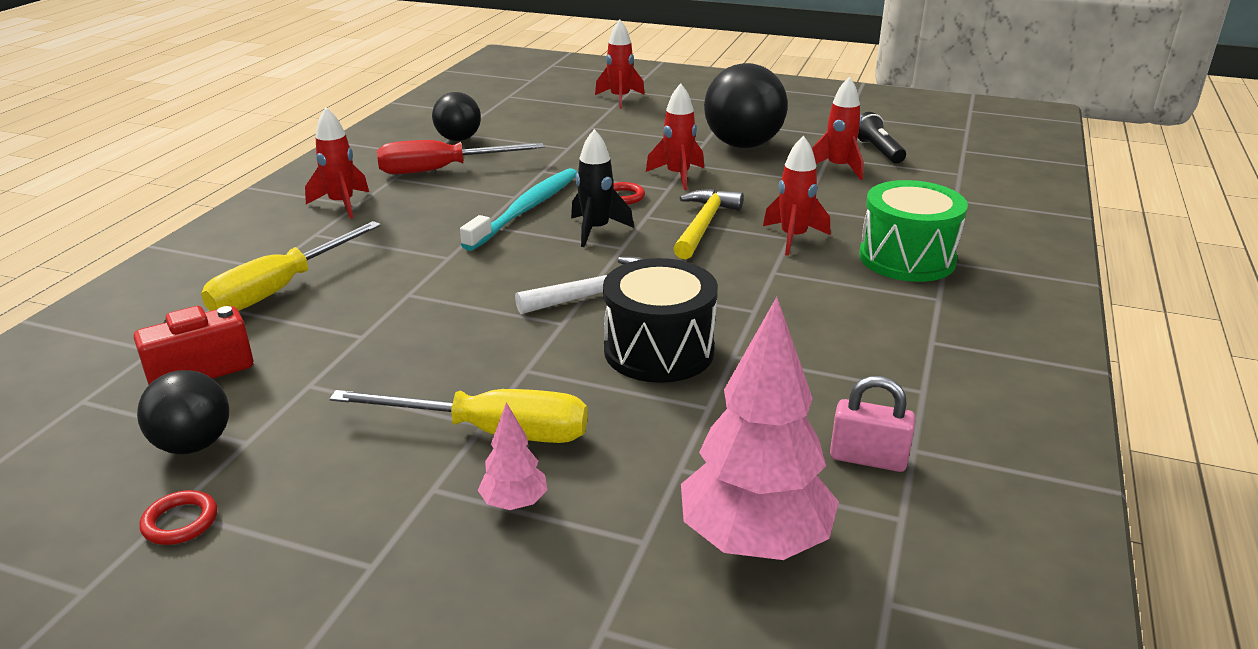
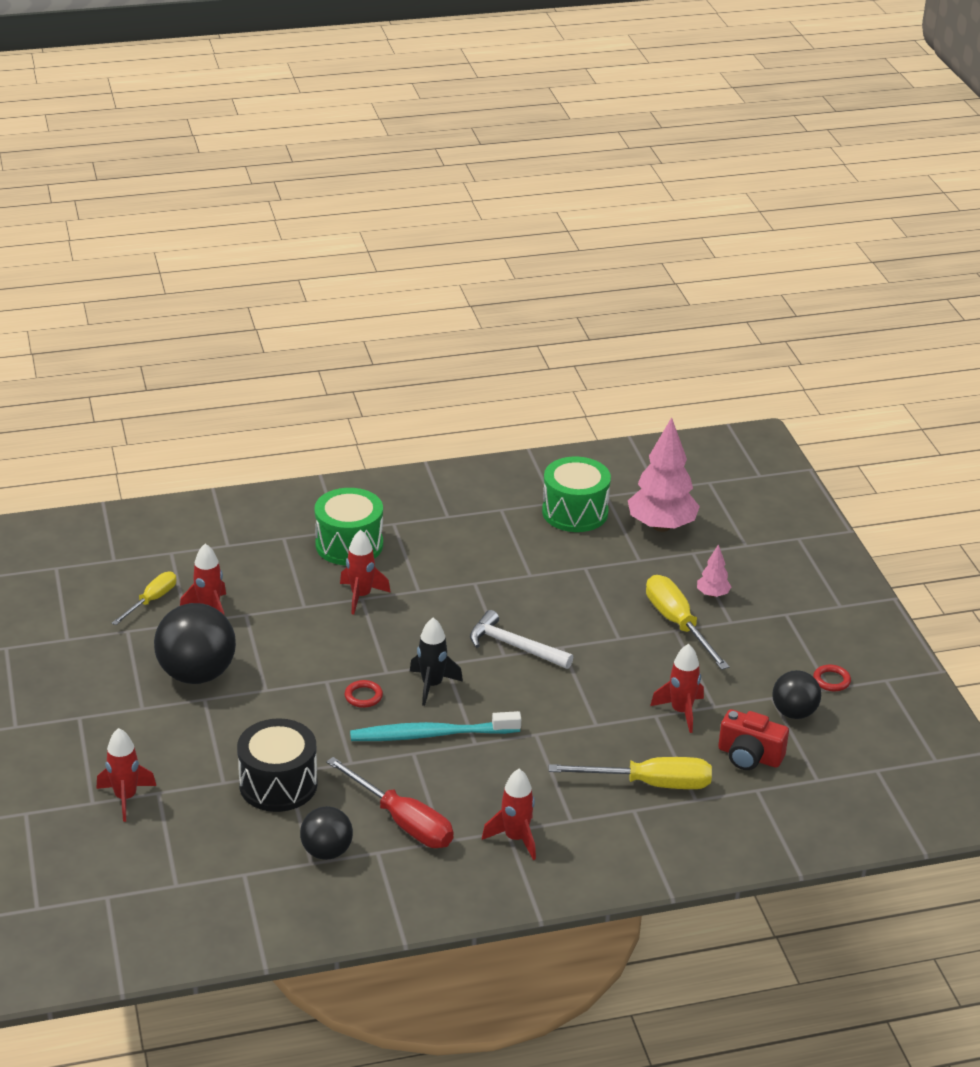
camera: 125 degrees left, 5 degrees up
(659, 351) = (553, 600): black drum -> black drum (278, 784)
(678, 176) = (297, 684): red rocket -> red rocket (681, 712)
(704, 225) = (377, 640): yellow hammer -> none
(868, 458) = (575, 512): pink padlock -> green drum
(878, 151) = (152, 600): black flashlight -> yellow screwdriver

